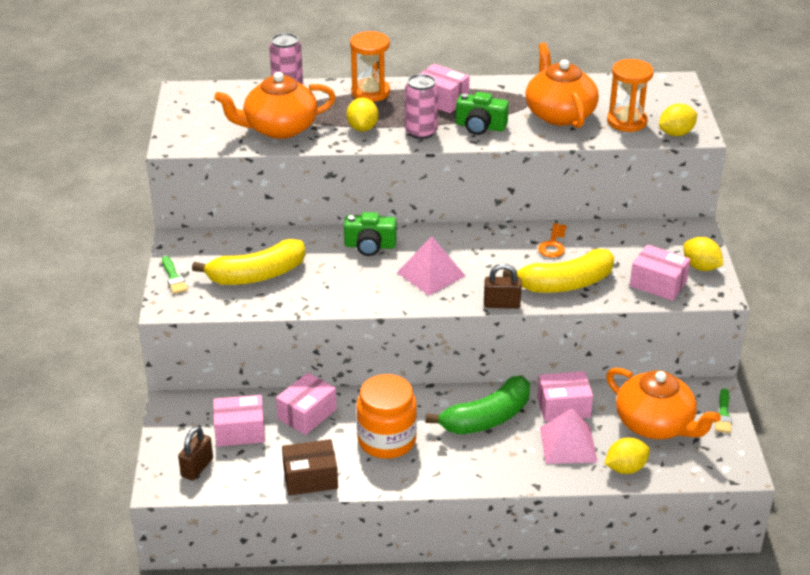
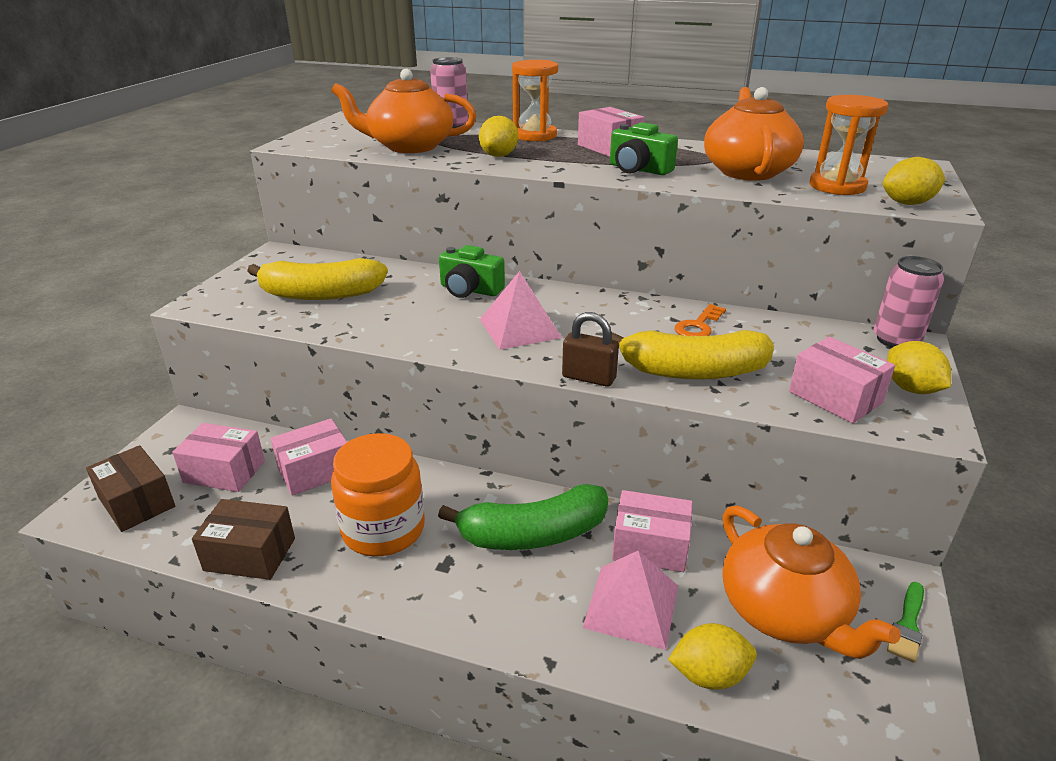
camera: 20 degrees right, 5 degrees down
(173, 277) = (235, 281): green brush -> none
(197, 467) = (137, 502): brown padlock -> brown box
(421, 132) = (563, 165): pink can -> pink can (896, 340)

